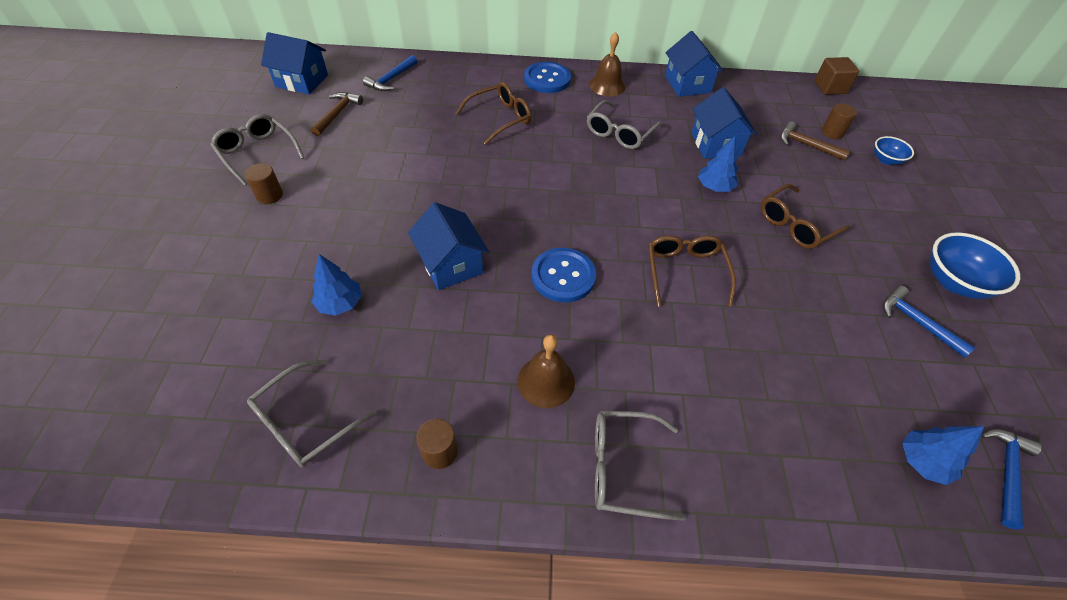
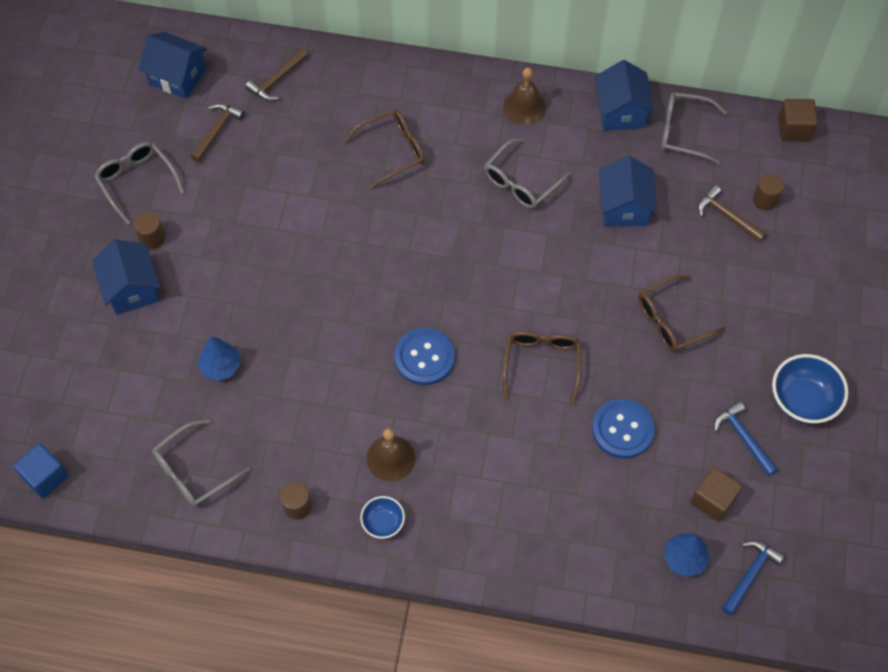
camera: 10 degrees right, 10 degrees up
(105, 451) = (45, 477): none -> blue cube
(391, 79) = (277, 80): blue hammer -> brown hammer
(451, 264) = (322, 334): blue house -> blue house (132, 289)
(547, 79) = (456, 92): blue button -> blue button (622, 429)
(623, 468) = (439, 535): grey glasses -> grey glasses (683, 132)
(714, 187) = (603, 265): blue tree -> none
(886, 160) = (809, 244): blue bowl -> blue bowl (383, 523)
(919, 389) = (713, 500): none -> brown cube

